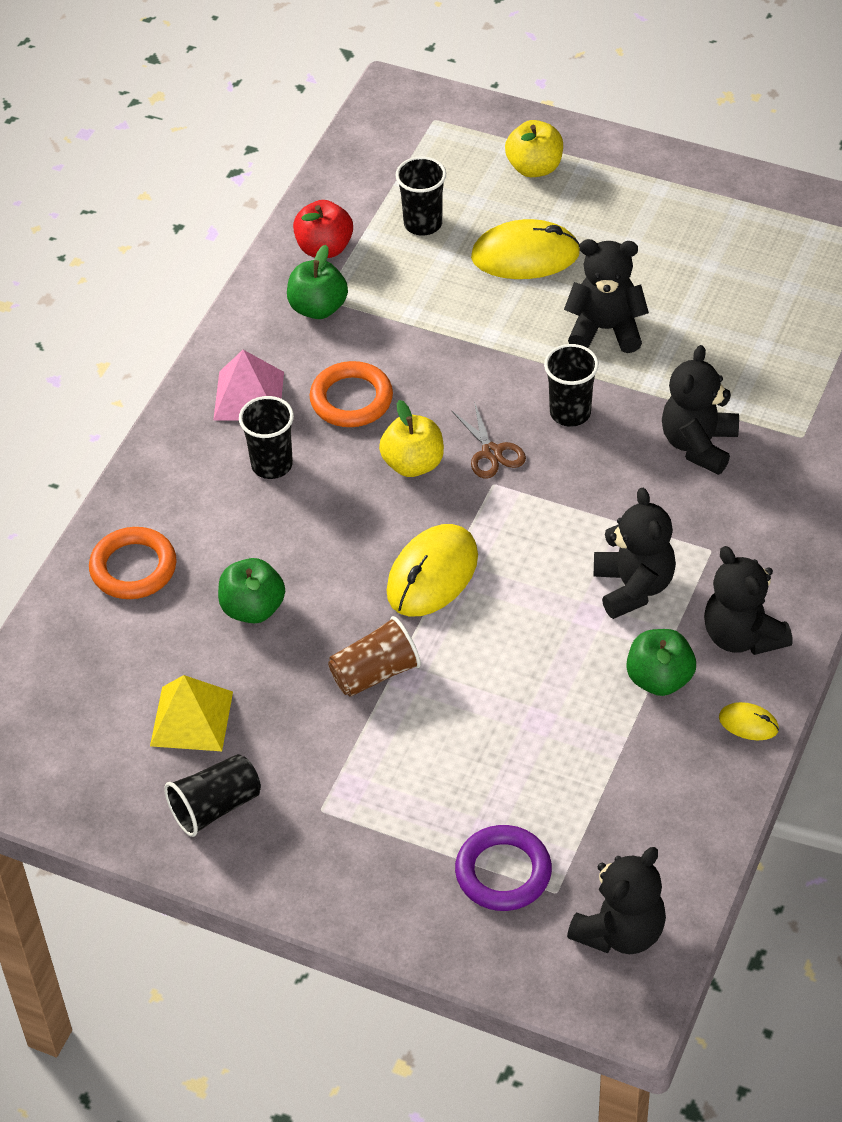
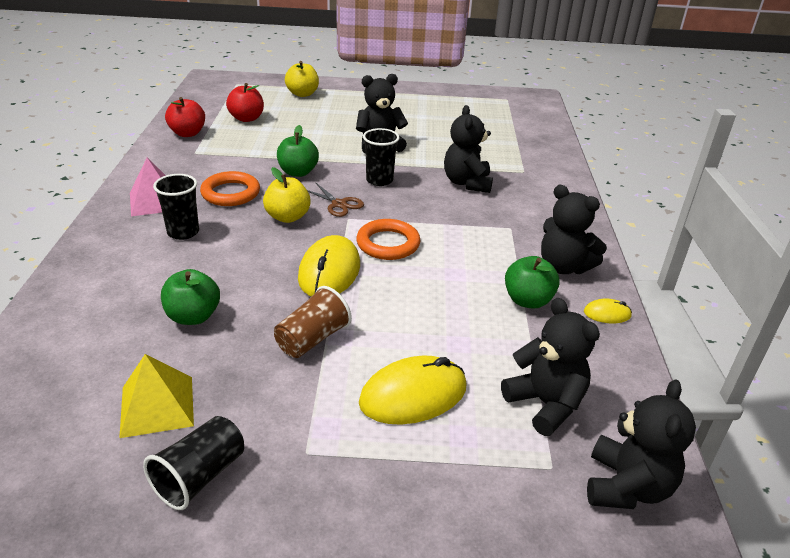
camera: 25 degrees left, 15 degrees down
(133, 568) = (80, 309): orange ring -> orange ring (388, 244)
(318, 308) = (192, 157): green apple -> green apple (298, 172)
(423, 224) = (246, 118): black cup -> red apple
(503, 872) = (497, 463): purple ring -> none
(525, 255) = (315, 123): yellow mouse -> yellow mouse (413, 395)
(633, 587) = (474, 254): black teddy bear -> black teddy bear (545, 404)

